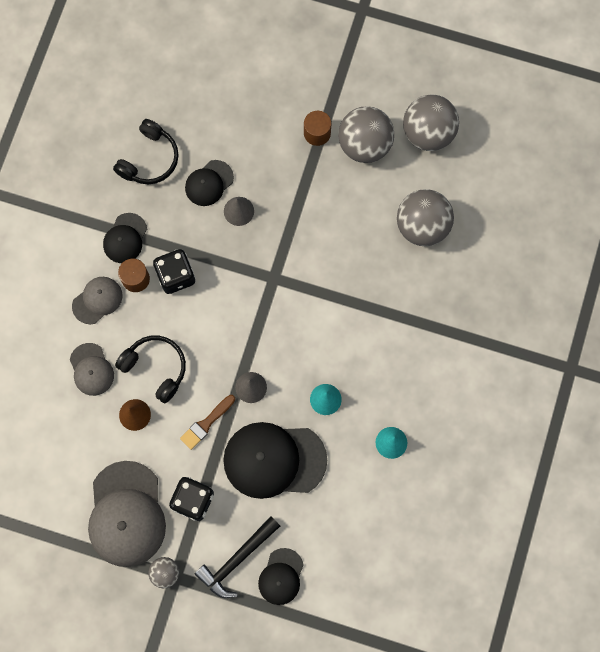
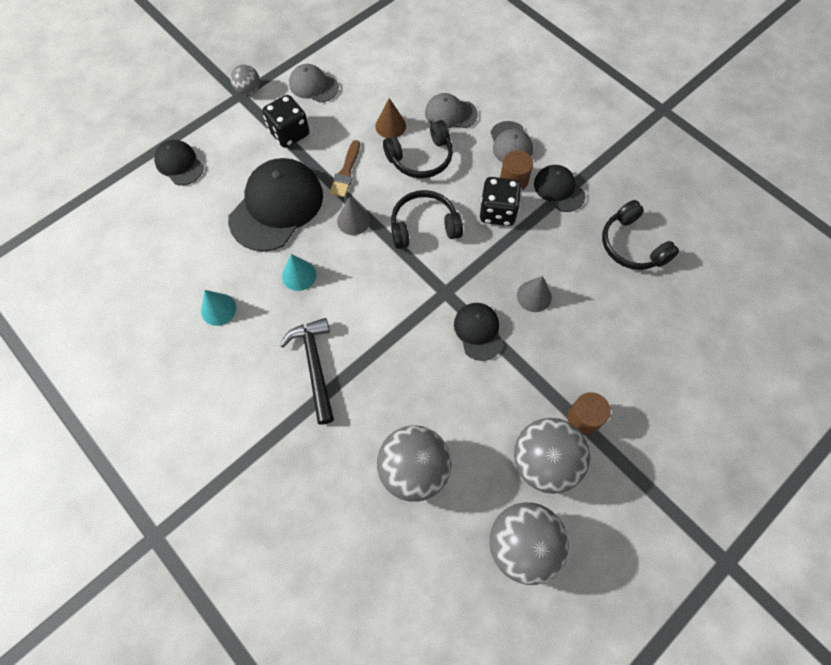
camera: 120 degrees right, 10 degrees down
(126, 514) = (313, 86): grey cap -> grey cap, size x0.53
(206, 423) = (346, 172): brown brush -> brown brush turned 150 degrees counterclockwise
(209, 183) = (579, 284): black cap -> black cap (478, 331)
(223, 327) = (424, 226): none -> black headphones
(237, 560) = (218, 140): black hammer -> black hammer (314, 366)

